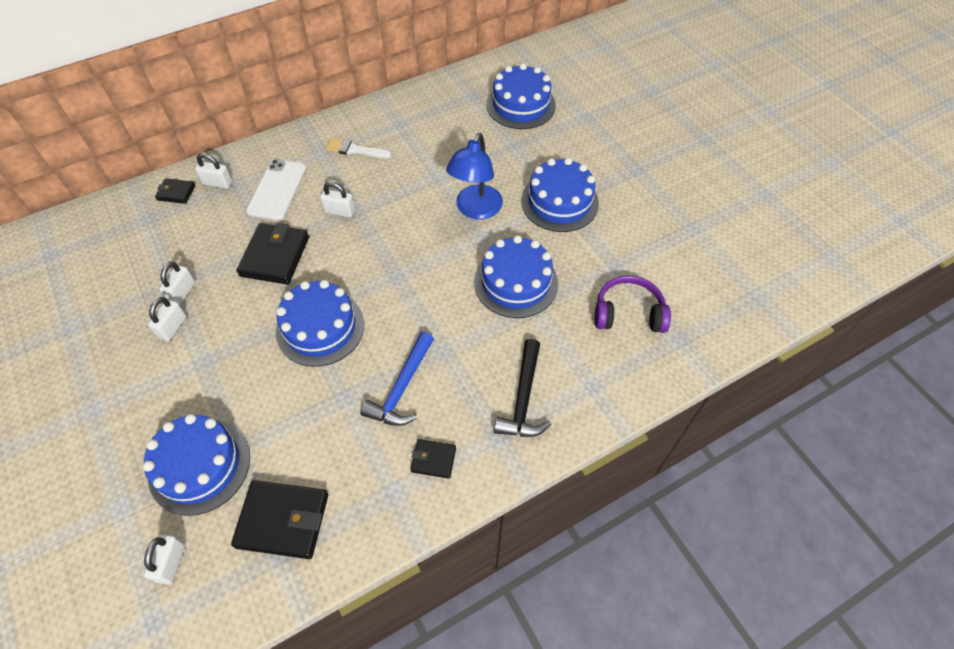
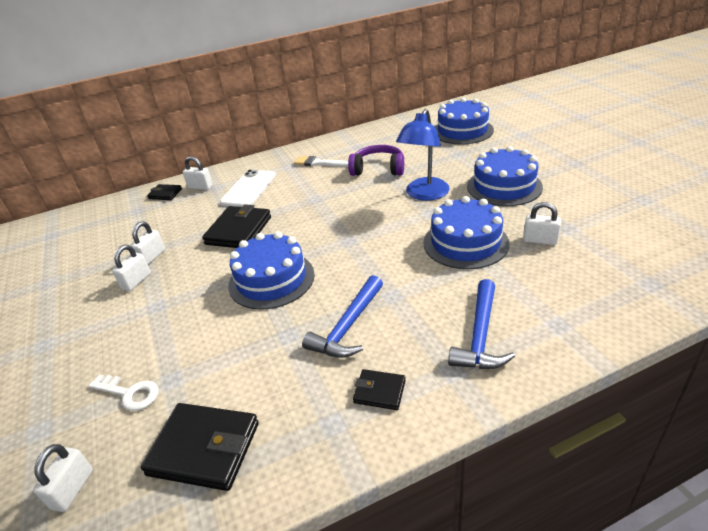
camera: 10 degrees right, 20 degrees down
(199, 466) = (129, 393): blue cake -> white key
(340, 211) = (300, 200): white padlock -> white padlock (540, 240)
(523, 398) = (480, 335): black hammer -> blue hammer
(628, 313) = (588, 263): purple headphones -> purple headphones (378, 169)

